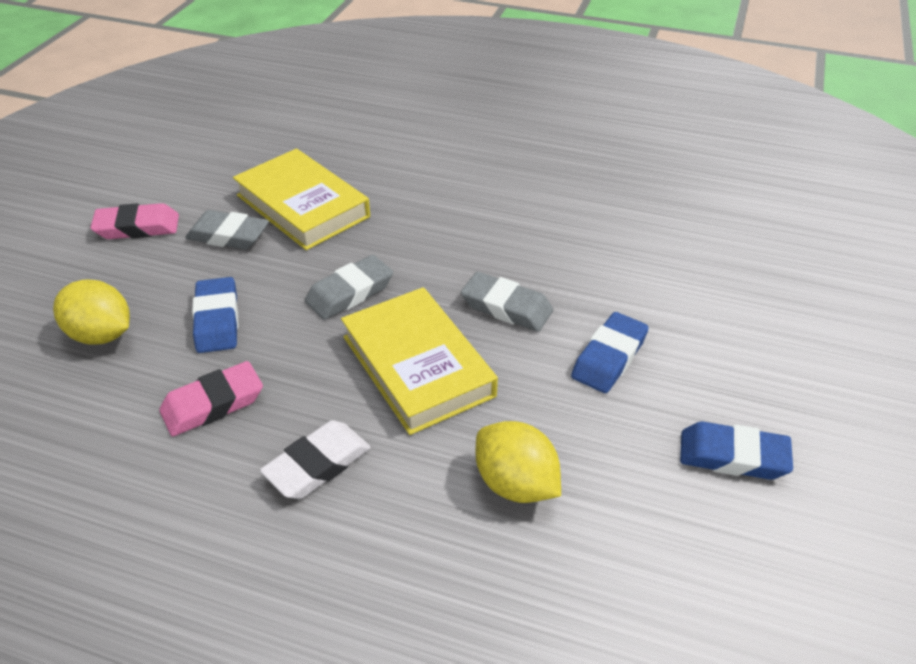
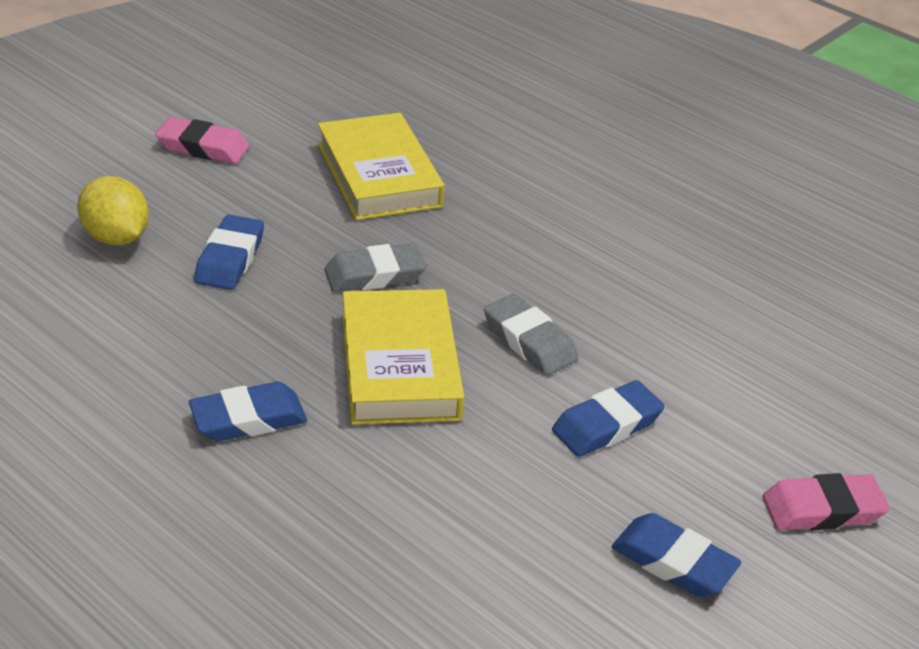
camera: 20 degrees right, 5 degrees down
(213, 404) = (183, 333): pink eraser -> pink eraser (822, 509)
(228, 236) = (286, 182): grey eraser -> none
(317, 465) = (248, 419): white eraser -> blue eraser
(515, 484) = (427, 504): yellow lemon -> none

